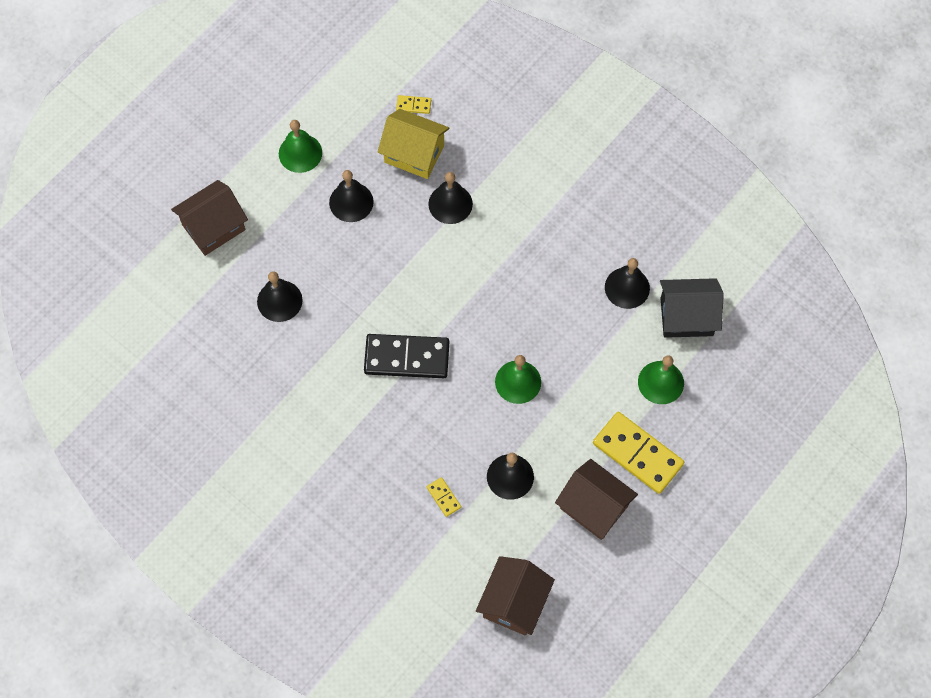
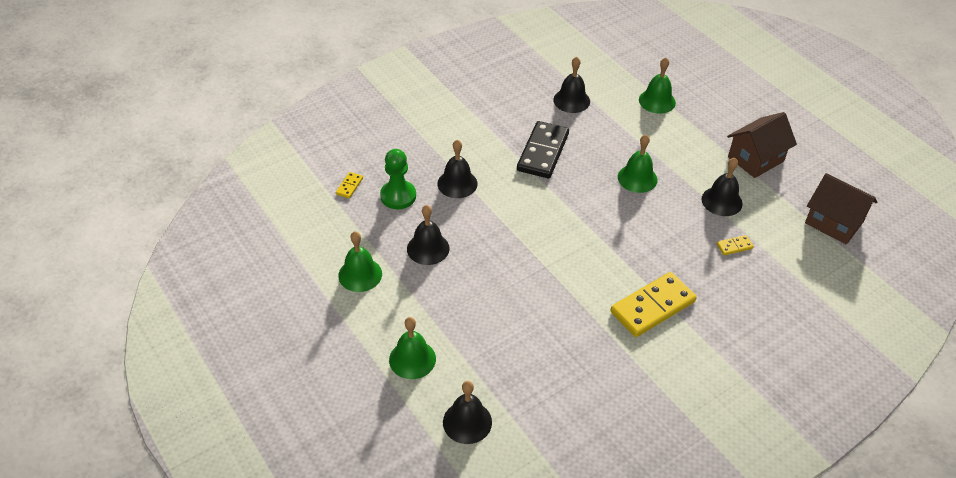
camera: 75 degrees left, 20 degrees down
(213, 227) = (412, 359): brown house -> green bell
(279, 301) = (511, 322): black bell -> black bell (467, 422)
(407, 357) = (596, 242): black domino -> black domino (542, 152)
(414, 154) = (398, 196): yellow house -> green pawn
(637, 454) = (714, 126): yellow domino -> yellow domino (652, 307)
(686, 317) = (606, 76): black house -> none

